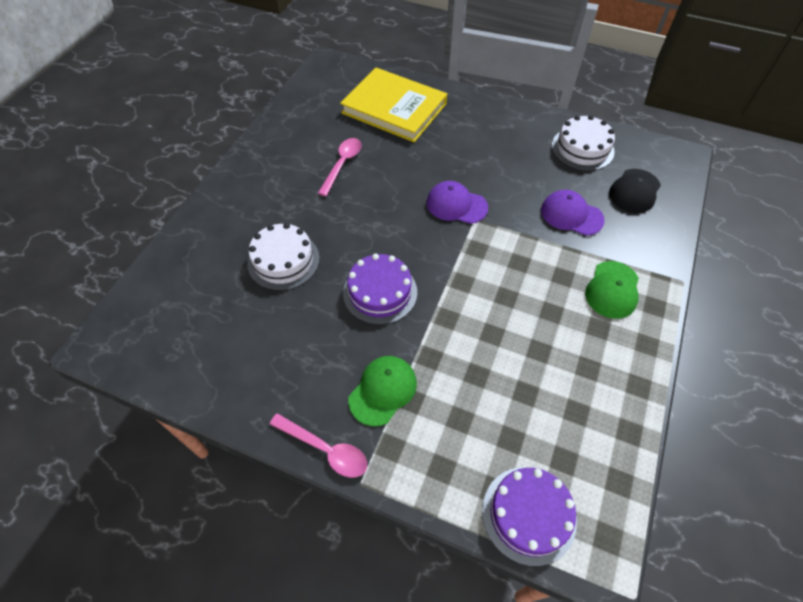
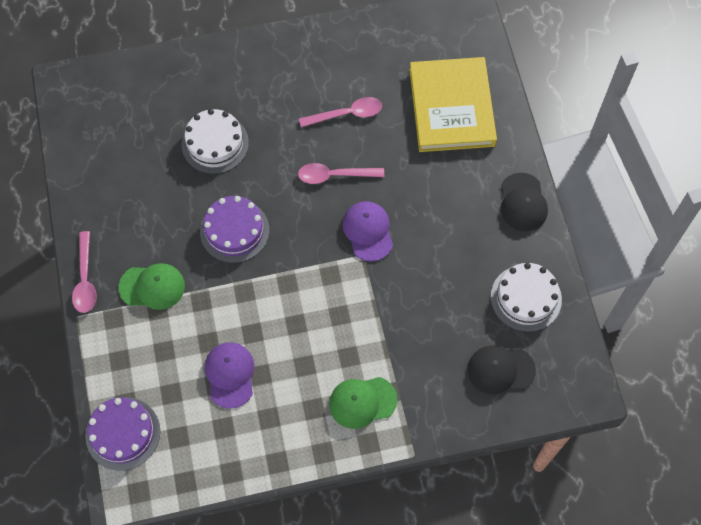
camera: 55 degrees right, 10 degrees up
(388, 199) = (334, 175): none -> pink spoon
(503, 112) = (523, 202): none -> black cap
(571, 215) = (427, 330): purple cap -> purple cap (230, 375)

